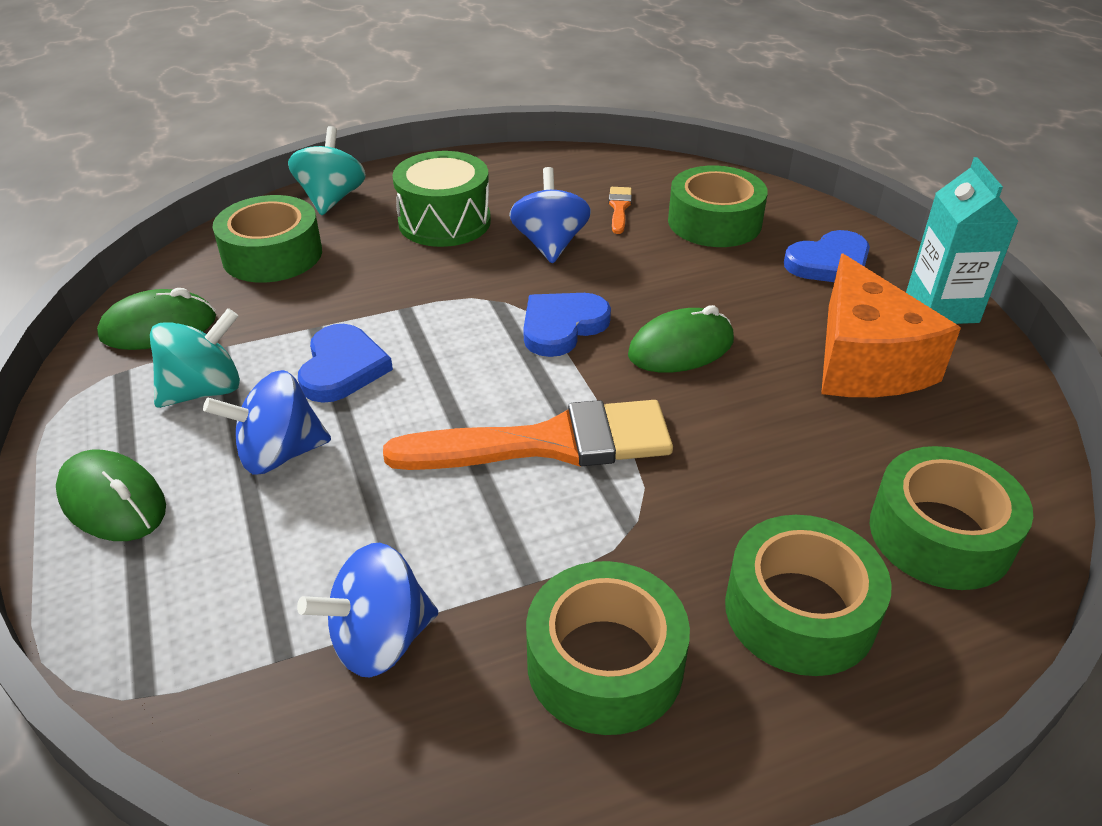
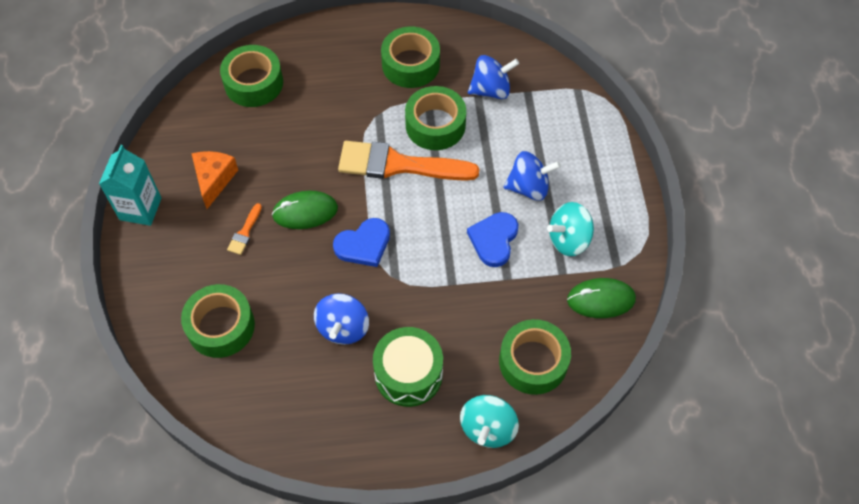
camera: 165 degrees left, 20 degrees up
(113, 501) = (604, 177): green mouse -> none
(619, 208) = (278, 361): orange brush -> orange brush (245, 232)
(799, 611) = (330, 67): green tape -> green tape (435, 125)
(829, 263) = (174, 263): blue heart -> none
(865, 361) = (214, 180): orange cheese -> orange cheese, size x0.64

